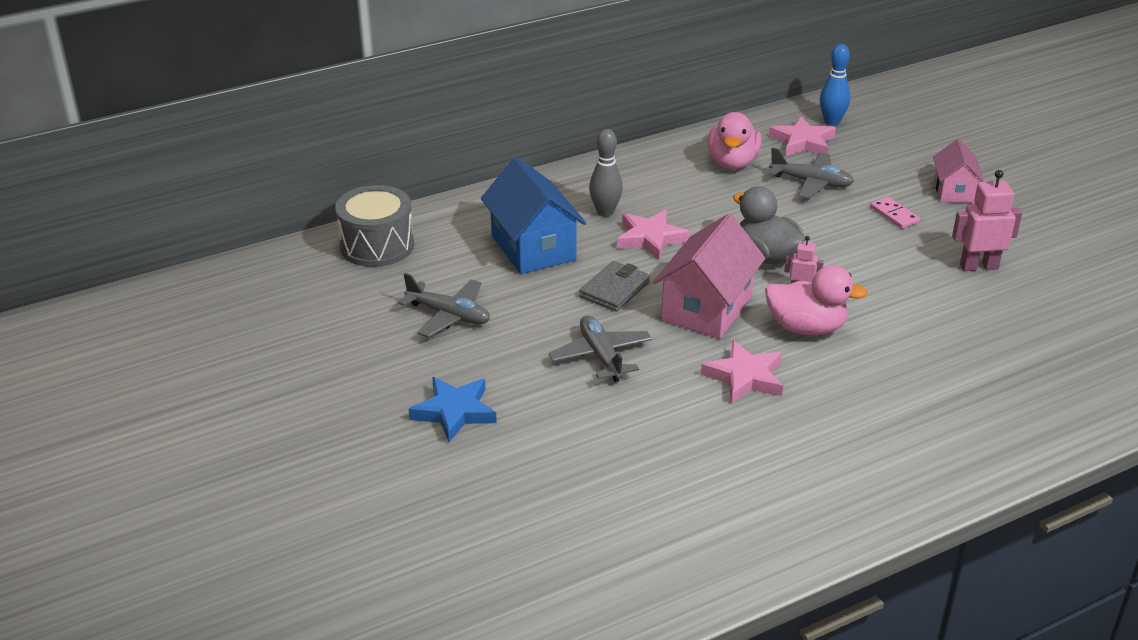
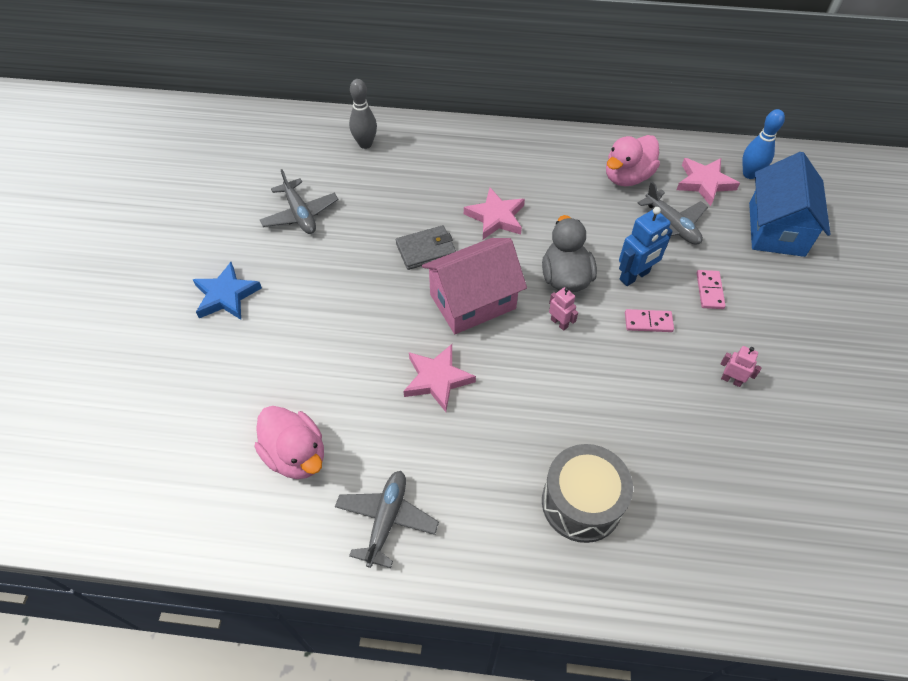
camera: 35 degrees right, 20 degrees up
(377, 245) = (314, 133): grey drum -> grey drum (581, 503)
(533, 248) = (408, 185): blue house -> blue house (776, 229)
(601, 356) = (359, 302): grey plane -> grey plane (386, 520)
(605, 212) = (487, 178): grey bowling pin -> grey bowling pin (365, 144)
(806, 328) = (527, 361): pink duck -> pink duck (296, 455)
(823, 230) = (634, 276): none -> blue robot
(872, 257) = (648, 322): none -> pink domino
(954, 191) = (788, 293): pink house -> none
(978, 266) = (731, 380): pink robot -> pink robot, size x0.57

